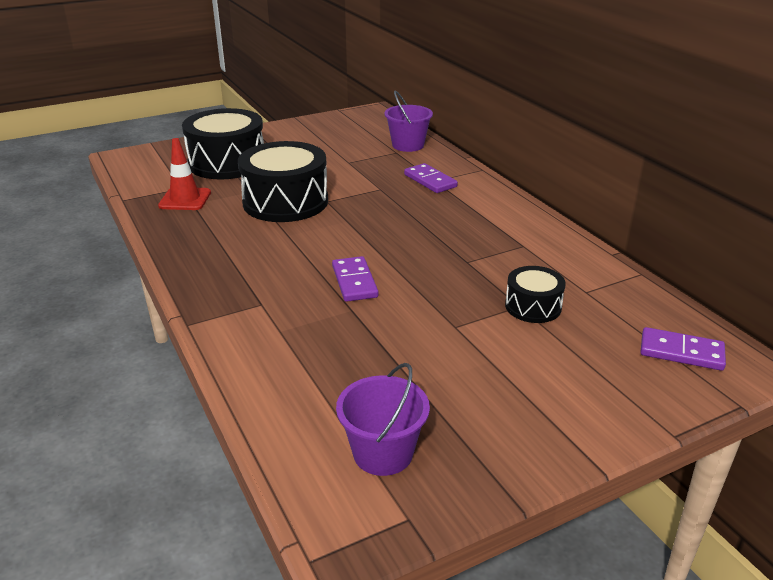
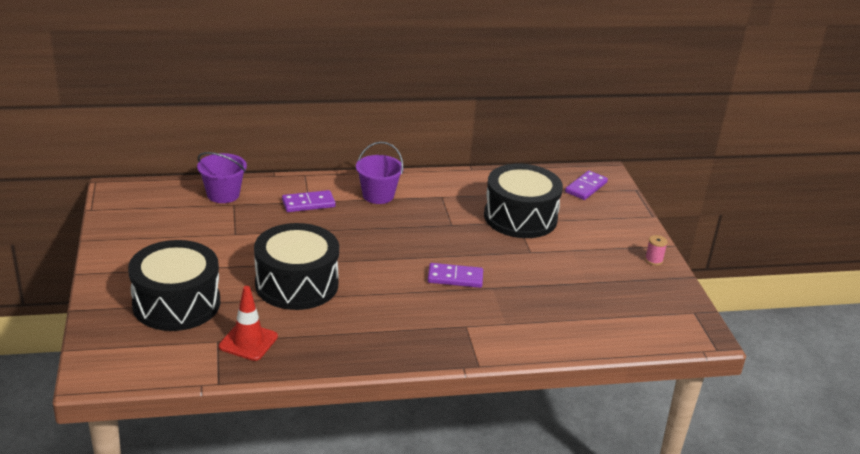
camera: 75 degrees left, 0 degrees up
(383, 453) = (643, 308): purple bucket -> purple bucket (378, 195)
(533, 306) = (520, 217): black drum -> black drum, size x1.92
(533, 451) = (653, 260): none -> pink spool

